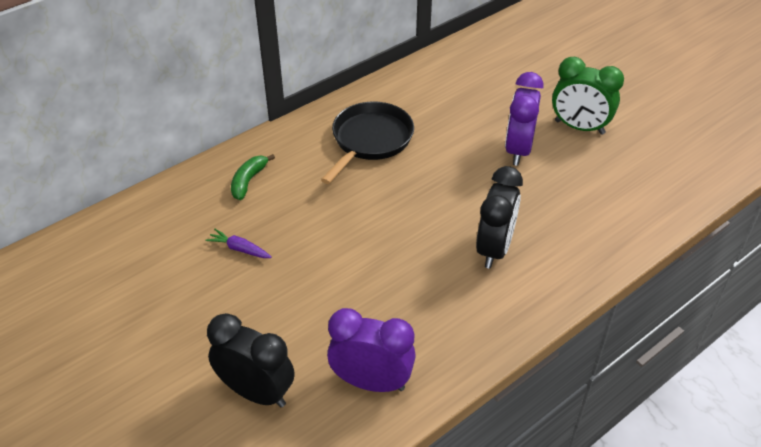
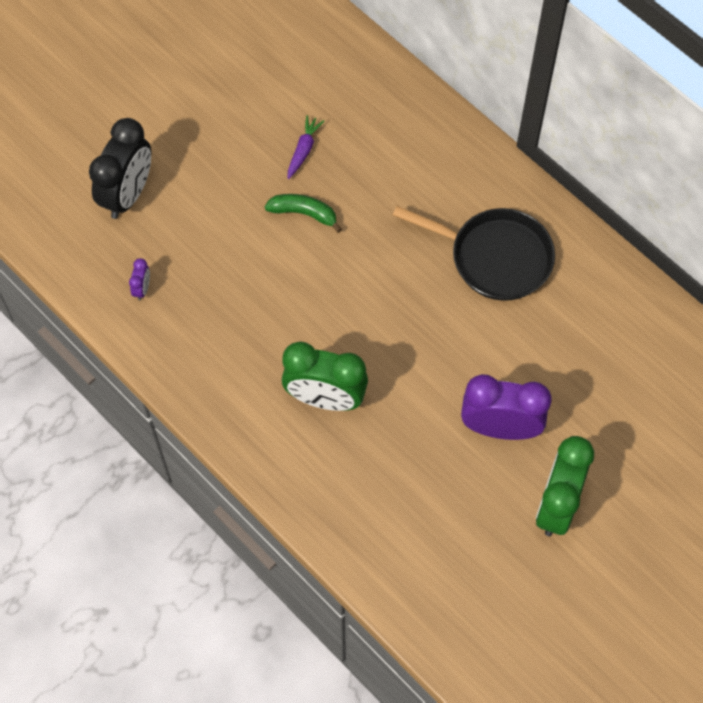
camera: 85 degrees right, 20 degrees up
(248, 181) = (407, 141): green banana -> green banana (304, 213)
(371, 382) = (142, 289): purple clock -> purple clock, size x0.41
(494, 249) = (325, 398): black clock -> green clock

